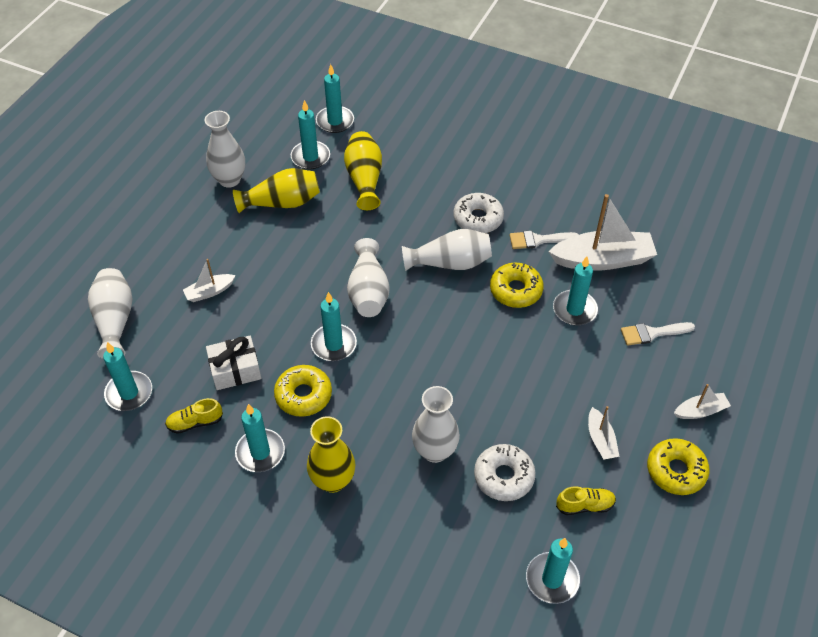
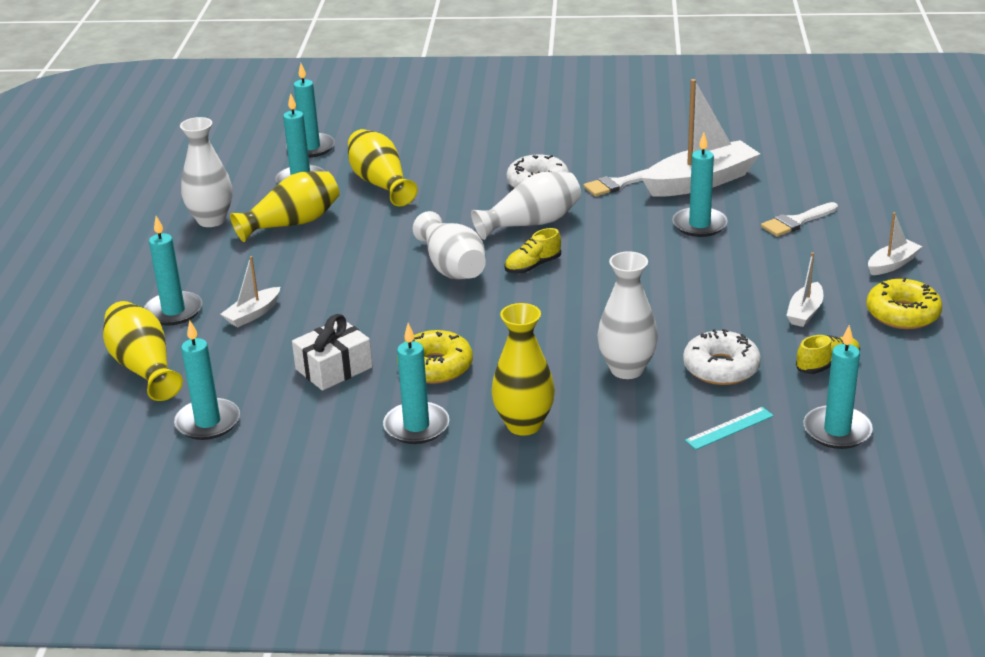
camera: 20 degrees left, 20 degrees down
(115, 320) = (144, 367): white vase -> yellow vase
(195, 422) = (314, 424): yellow shoe -> yellow shoe (532, 266)
(334, 344) = (442, 318): turquoise candle -> turquoise candle (173, 311)
(474, 544) = (729, 428): none -> turquoise ruler
(516, 290) = (623, 226): yellow donut -> none
(600, 440) = (805, 312): white boat -> white boat turned 60 degrees clockwise

